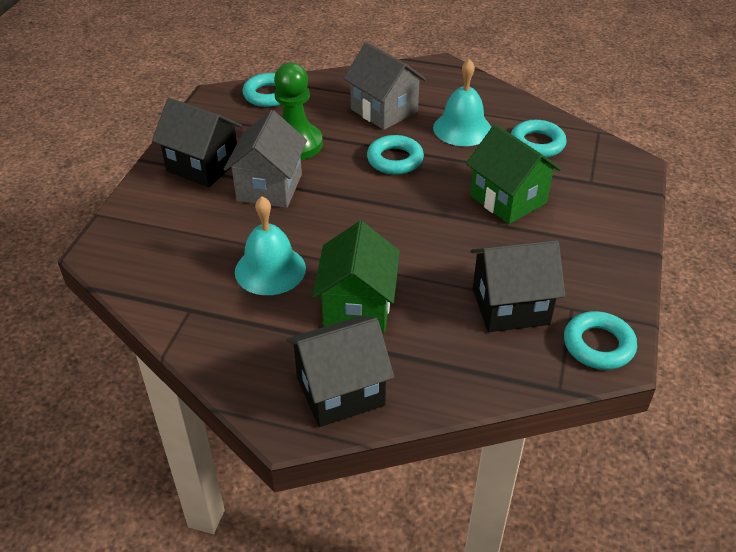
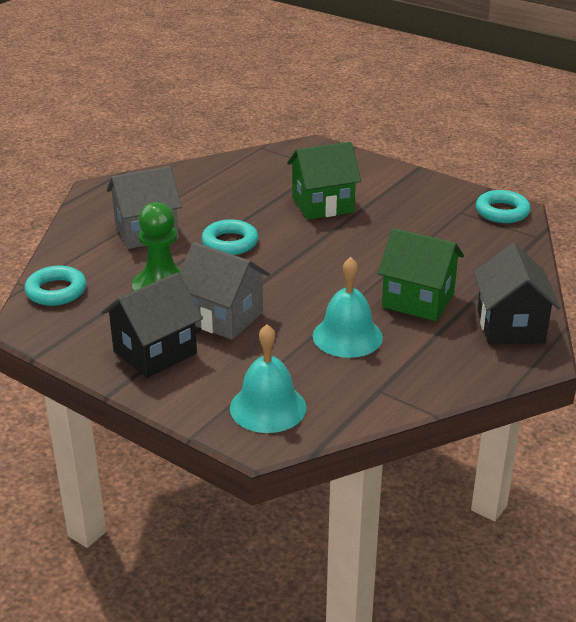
camera: 70 degrees left, 10 degrees down
(462, 128) = (209, 201): turquoise bell -> turquoise bell (268, 407)
(510, 306) = (448, 234): black house -> none
(537, 144) = (258, 175): turquoise ring -> none

